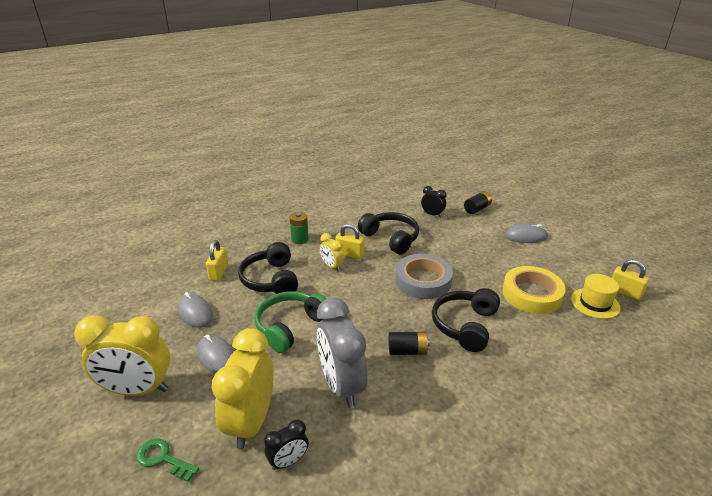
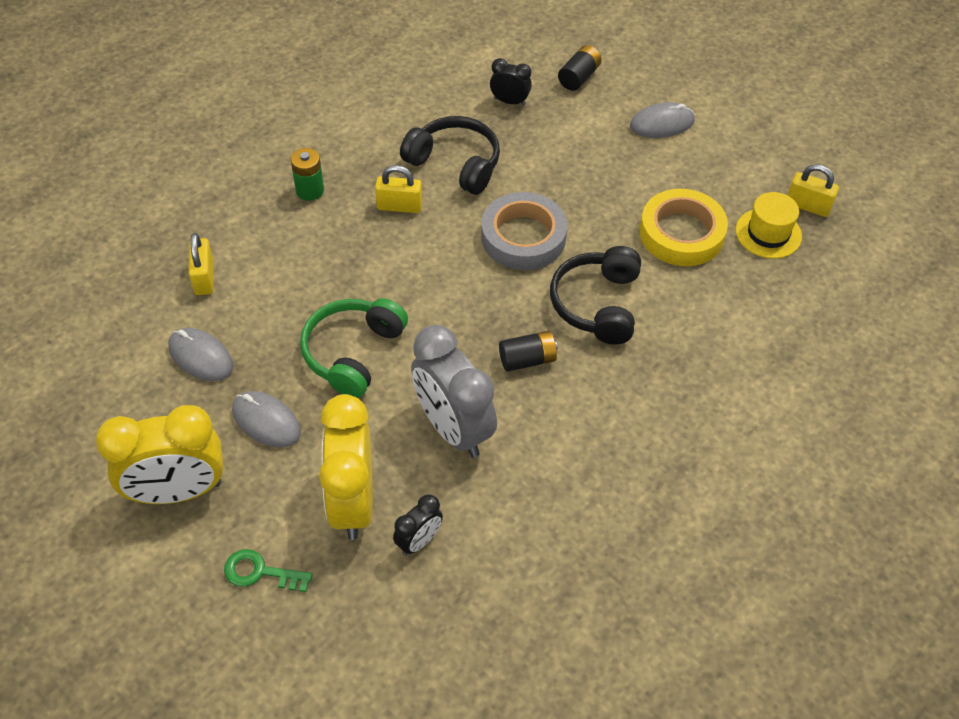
camera: 15 degrees left, 20 degrees up
(271, 279) = (293, 277): black headphones -> none
(332, 266) = (378, 234): yellow clock -> none

